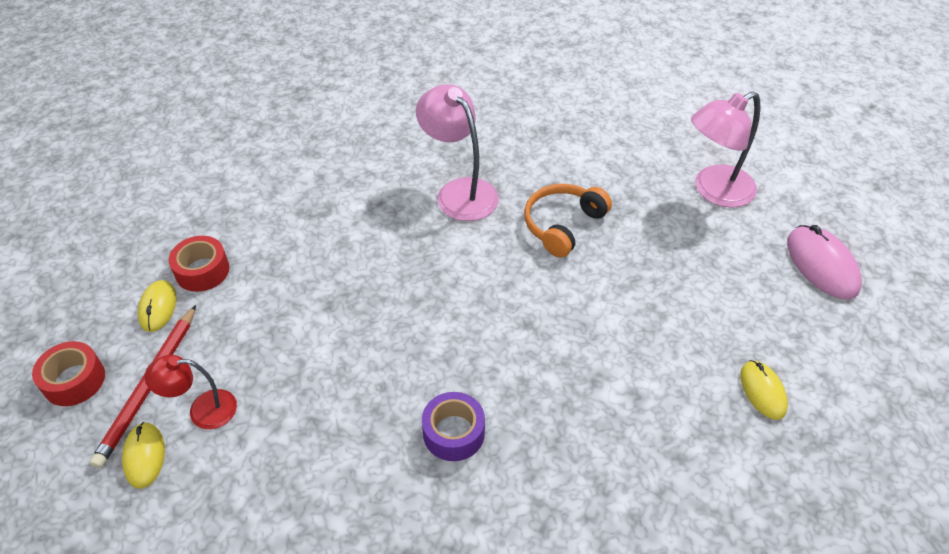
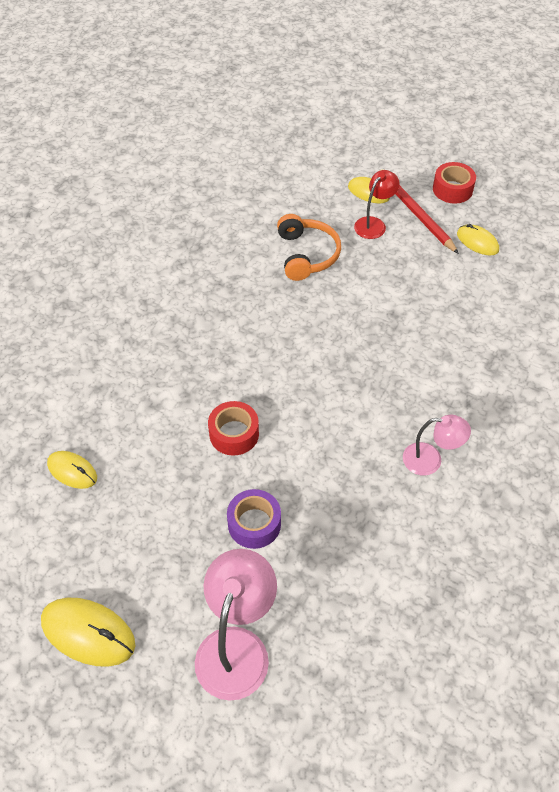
camera: 135 degrees right, 5 degrees up
(202, 271) = (491, 275): red tape -> red tape (234, 434)
(453, 433) = (237, 307): purple tape -> purple tape (254, 524)
(459, 191) = (430, 460): pink lamp -> pink lamp, size x0.60
(562, 225) = (324, 495): orange headphones -> orange headphones (307, 255)
(821, 265) = (88, 633): pink mouse -> yellow mouse

